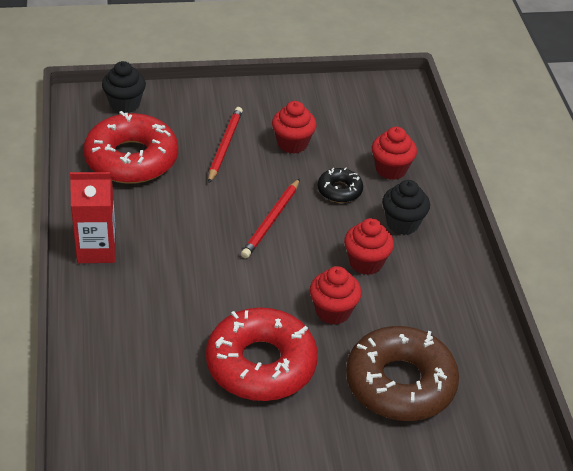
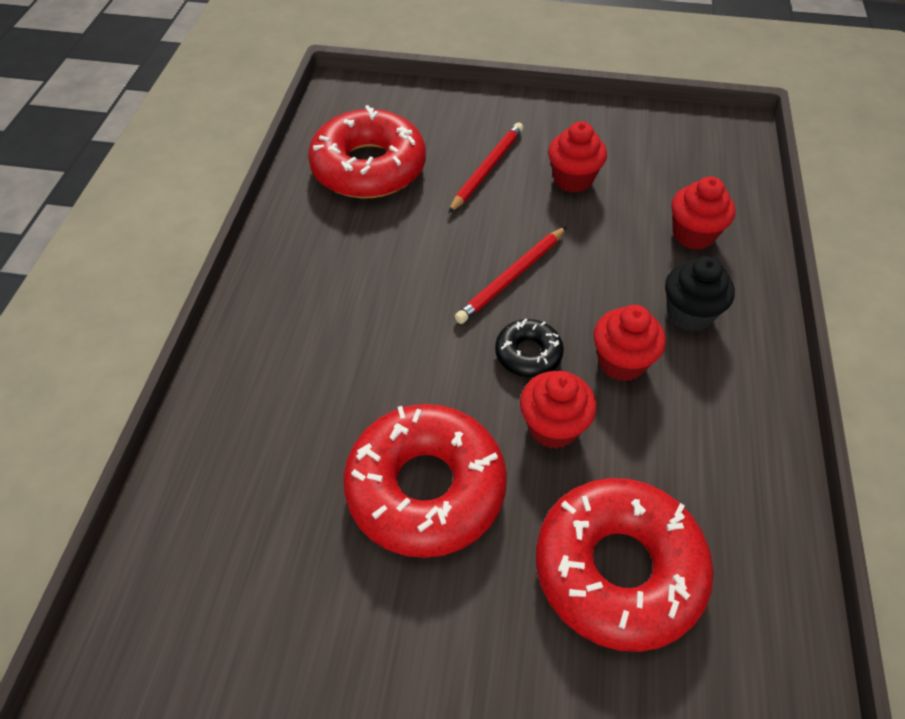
camera: 20 degrees right, 10 degrees up
(96, 250) = (279, 276): red carton -> none
(125, 104) = (388, 101): black cupcake -> none
(339, 190) = (615, 251): black donut -> black donut (528, 354)
(400, 383) = (618, 569): brown donut -> red donut

